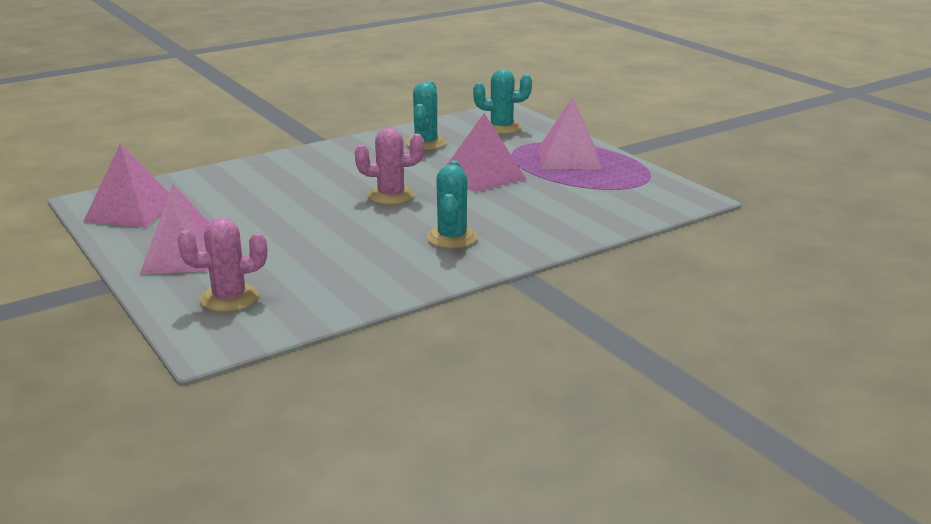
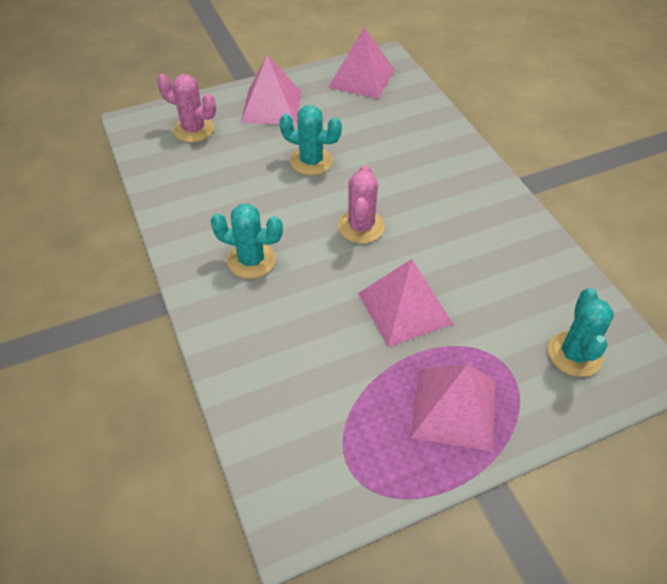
camera: 100 degrees right, 25 degrees up
(229, 298) = (194, 130): pink cactus -> pink cactus turned 60 degrees counterclockwise
(426, 143) = (513, 269): turquoise cactus -> turquoise cactus (311, 161)

